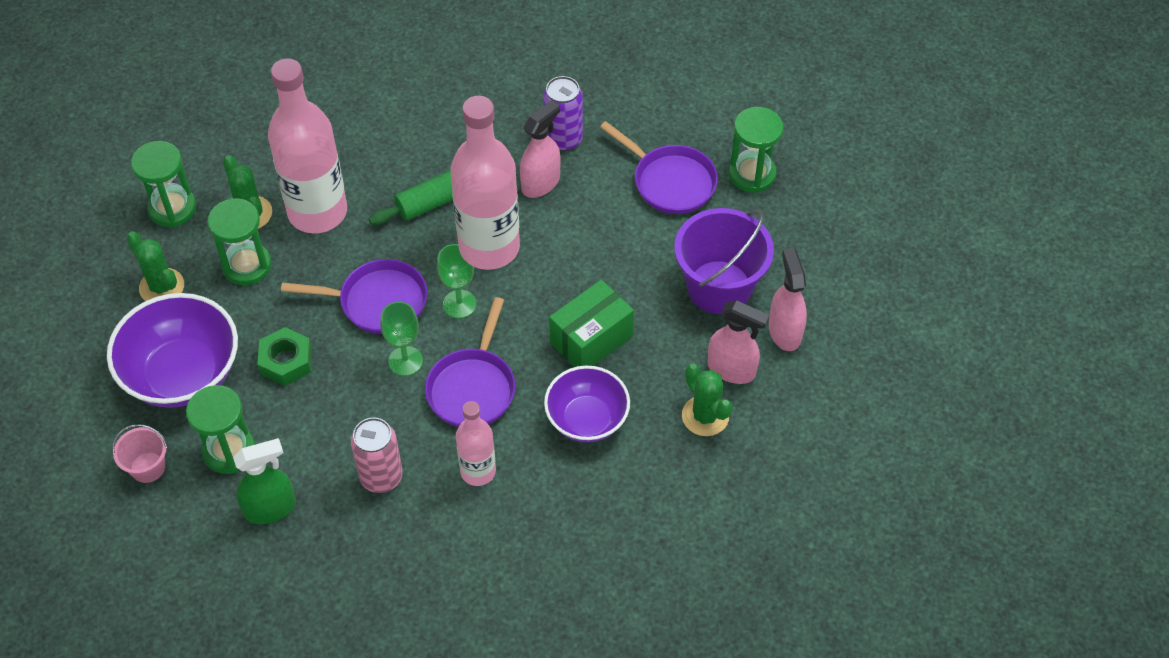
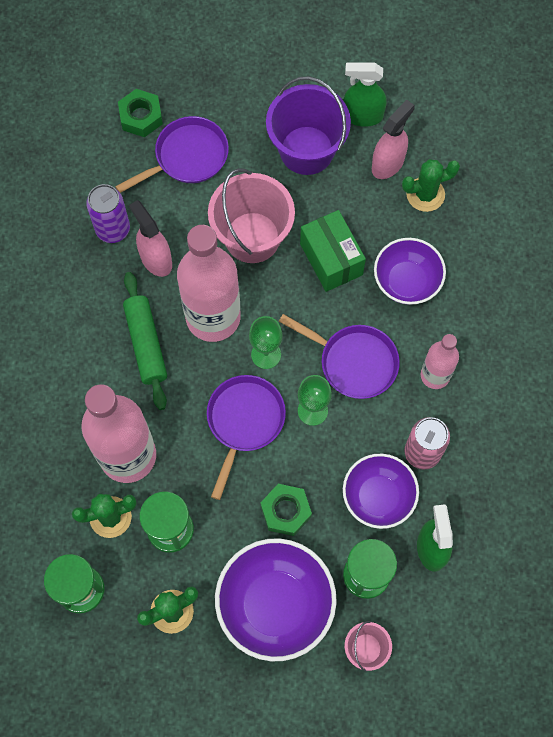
camera: 75 degrees left, 15 degrees up
(320, 444) = (378, 497): none -> purple bowl
(594, 261) = (252, 237): none -> pink bucket
(703, 131) = (141, 117): none -> green nut
(752, 174) = (199, 93): green hourglass -> none
(784, 331) = (362, 116): pink spray bottle -> green spray bottle

